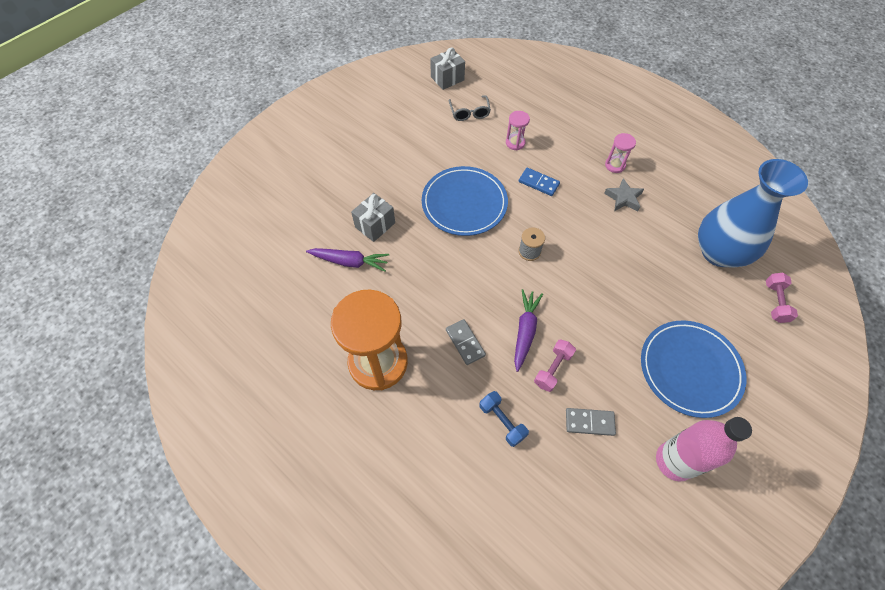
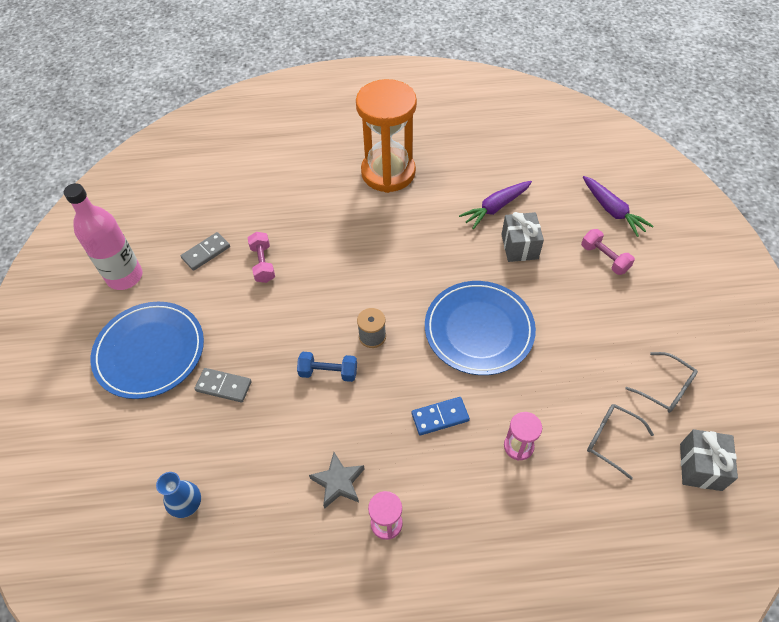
camera: 135 degrees right, 5 degrees down
(414, 108) = (666, 388): none -> grey glasses
(465, 342) = (345, 228): grey domino -> grey domino (223, 386)
(502, 421) = (268, 207): blue dumbbell -> blue dumbbell (328, 372)
(525, 331) = (309, 271): purple carrot -> purple carrot (612, 211)
(719, 252) = (187, 504): blue vase -> blue vase, size x0.41
(775, 302) = (96, 491): pink dumbbell -> pink dumbbell (604, 258)

